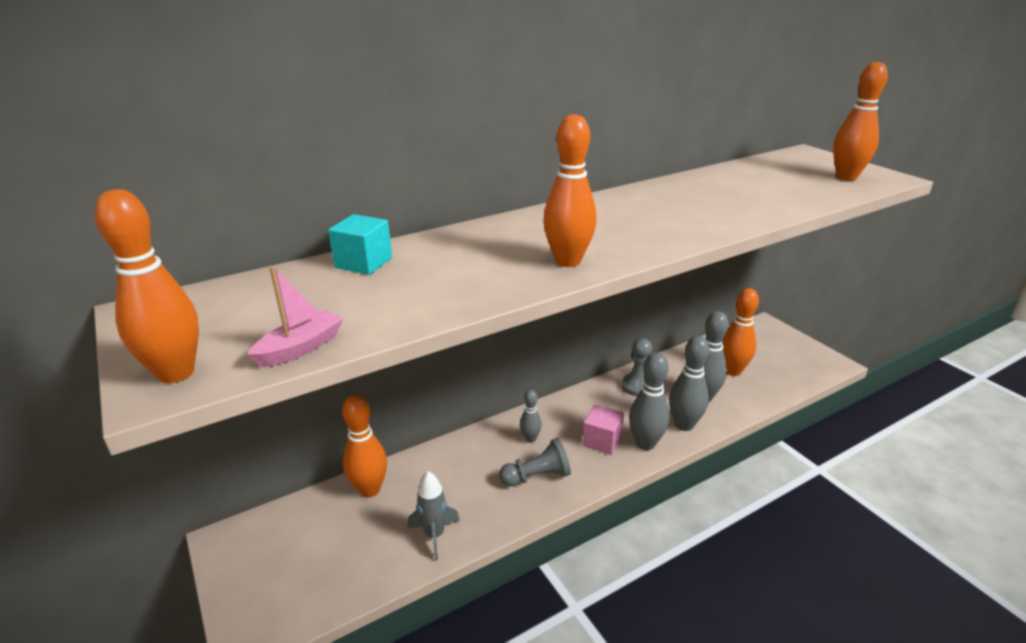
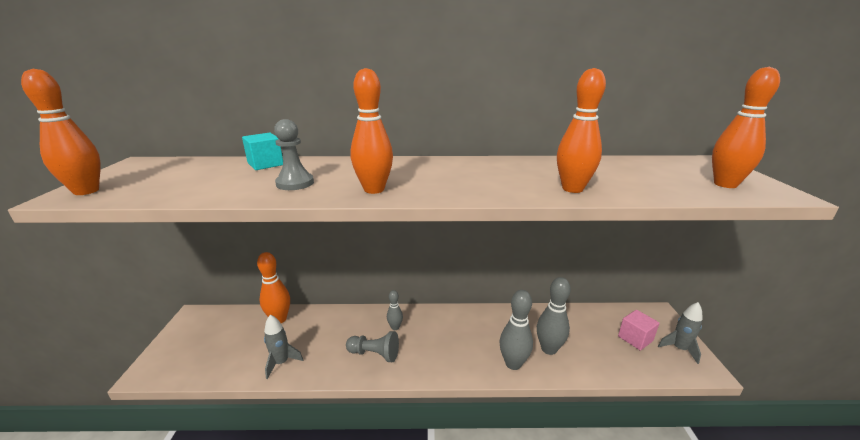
camera: 30 degrees right, 5 degrees down
(301, 348) = (150, 195): pink boat -> none
(602, 441) = (440, 349): pink cube -> pink cube (635, 338)
(637, 386) = (503, 321): grey pawn -> grey pawn (295, 183)
(645, 443) = (469, 364): grey bowling pin -> none
(732, 371) = (594, 338): orange bowling pin -> orange bowling pin (572, 189)
(804, 353) = (679, 349): none -> grey rocket

